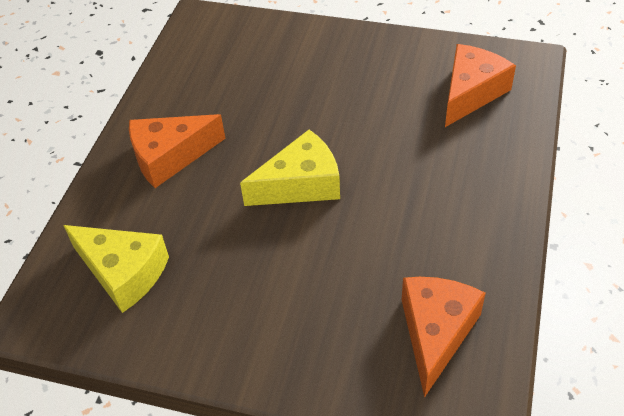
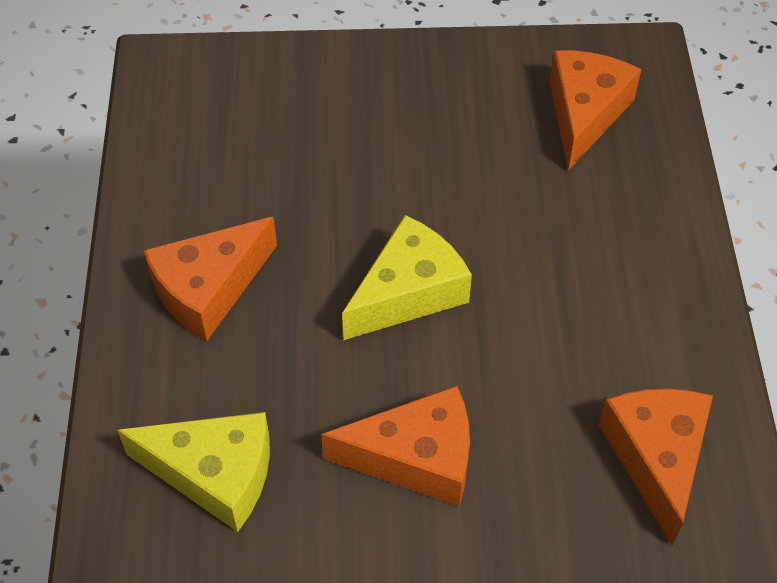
camera: 20 degrees left, 5 degrees up
(262, 293) = (416, 458): none -> orange cheese

